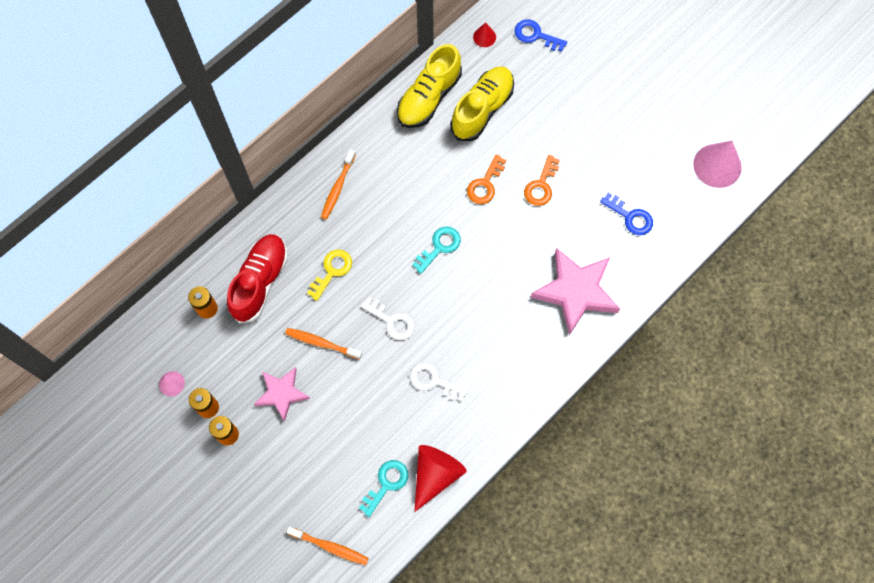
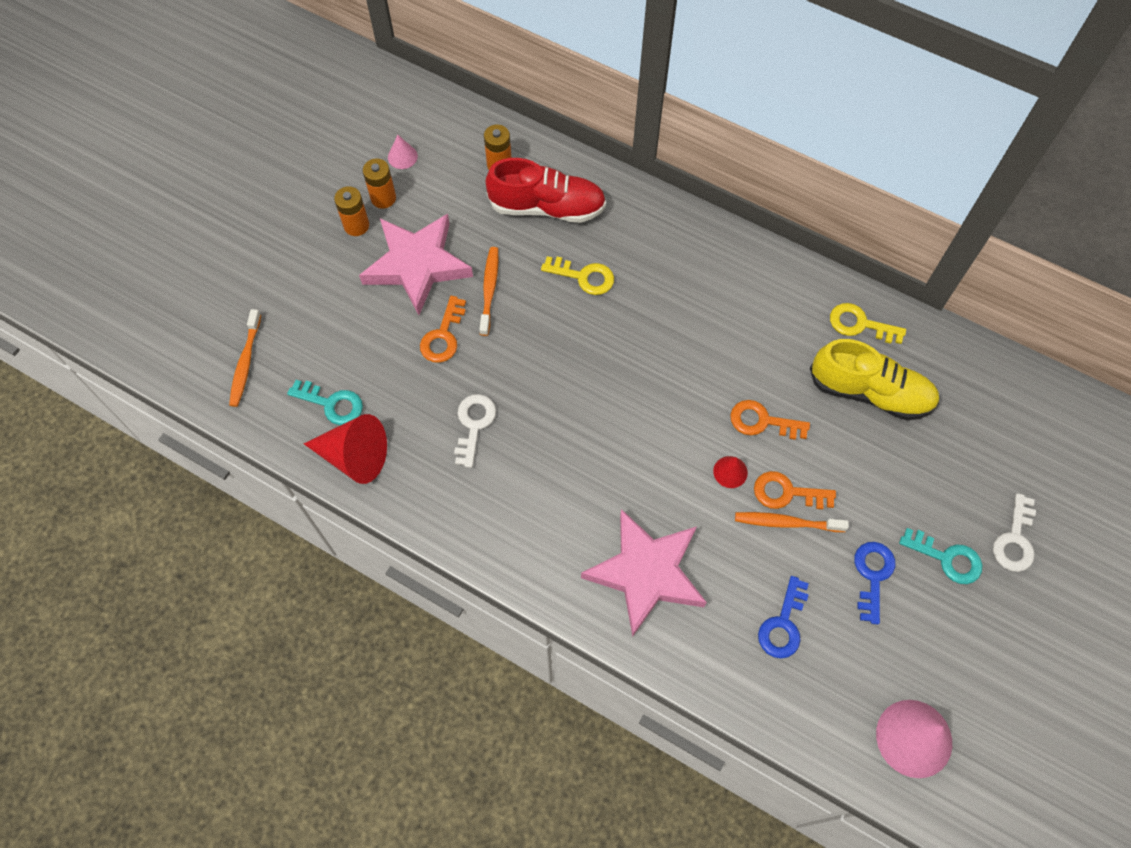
camera: 75 degrees right, 5 degrees down
(282, 393) = (417, 265): pink star -> pink star, size x1.66
(338, 188) = (694, 254): orange toothbrush -> orange toothbrush (786, 523)
(352, 387) = (443, 336): none -> orange key
(392, 321) = (539, 358): white key -> white key (1015, 540)
(429, 97) = (860, 324): yellow shoe -> yellow key
(439, 247) = (655, 388): turquoise key -> turquoise key (947, 558)
(484, 37) = (979, 369): red cone -> red cone (730, 472)
(535, 35) = (1013, 433): blue key -> blue key (872, 575)

